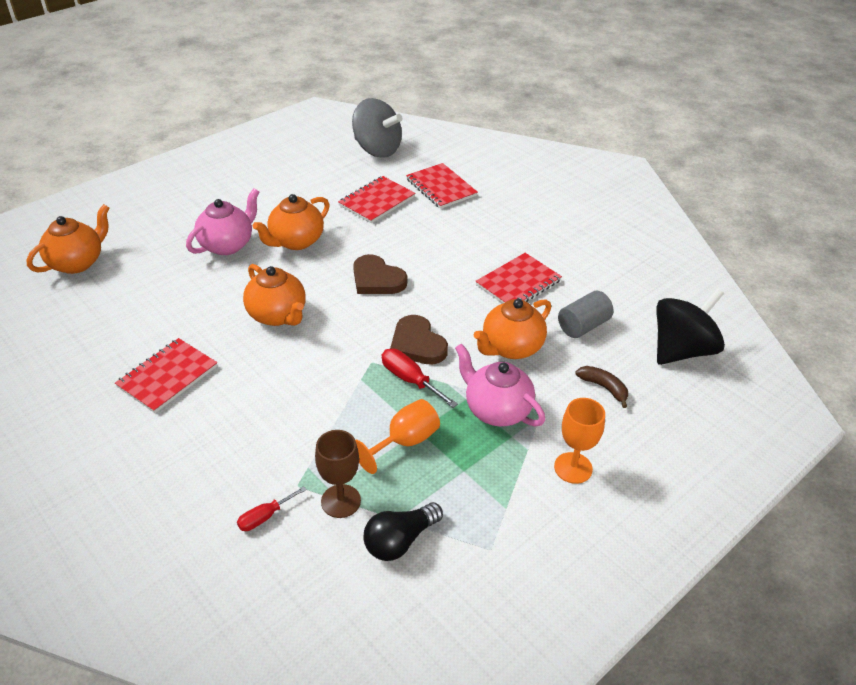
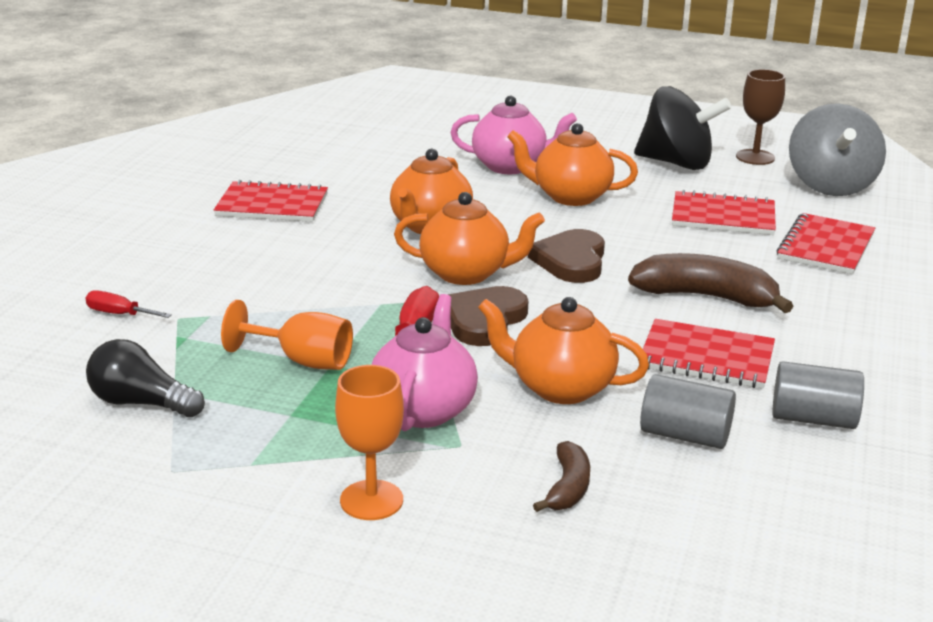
camera: 60 degrees right, 15 degrees down
(77, 262) = (386, 116): orange teapot -> orange teapot (466, 273)
(341, 501) = (174, 349): brown goblet -> brown goblet (755, 157)
(458, 252) = (705, 297): none -> brown banana
(595, 279) = (813, 419): none -> grey cylinder
(681, 350) = (752, 547): black spinning top -> black spinning top (676, 163)

